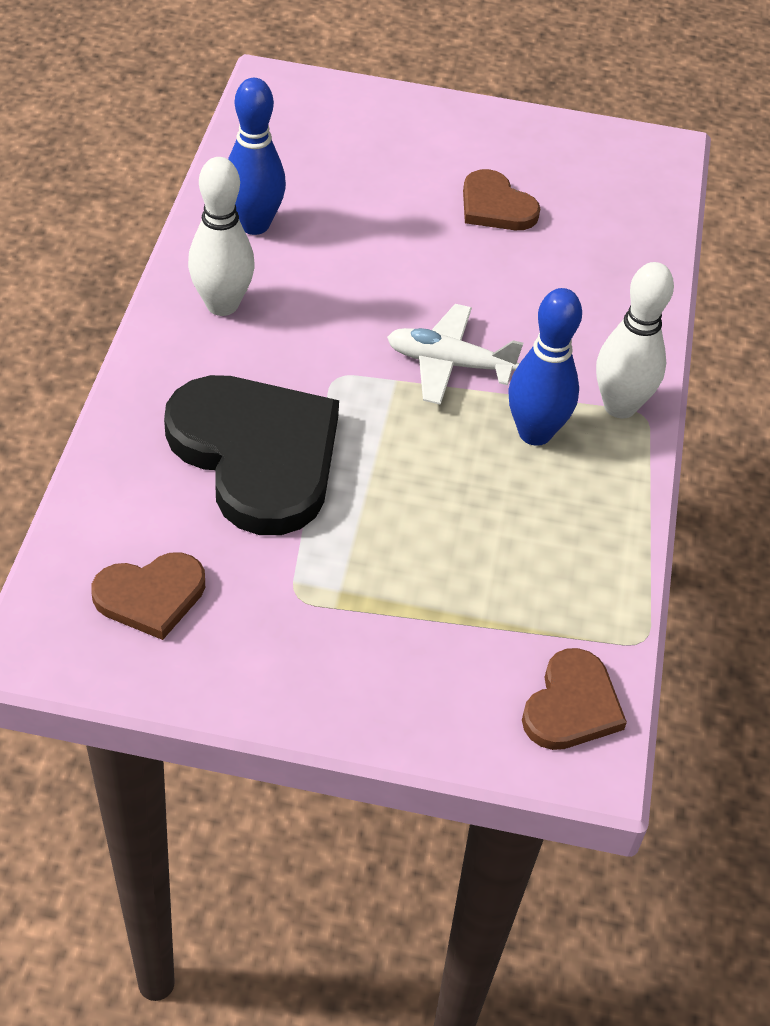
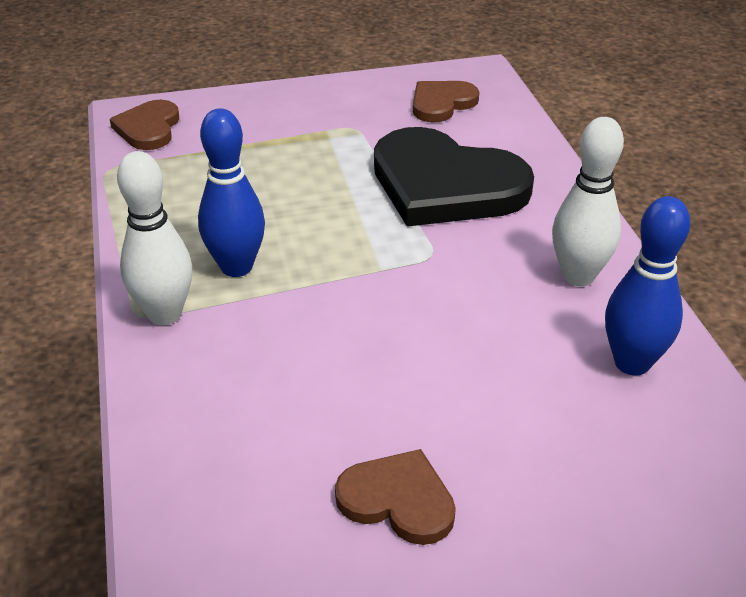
camera: 160 degrees right, 10 degrees down
(449, 364) = (342, 297): white plane -> none

